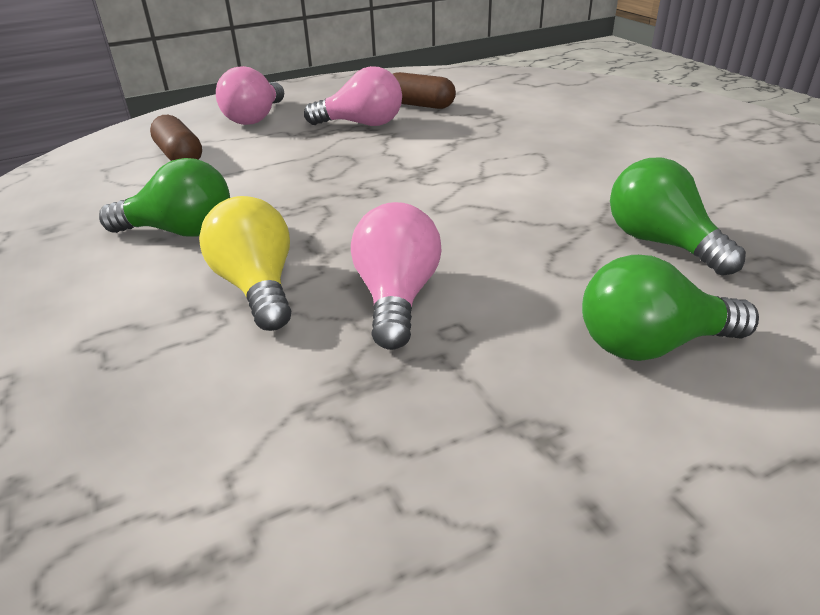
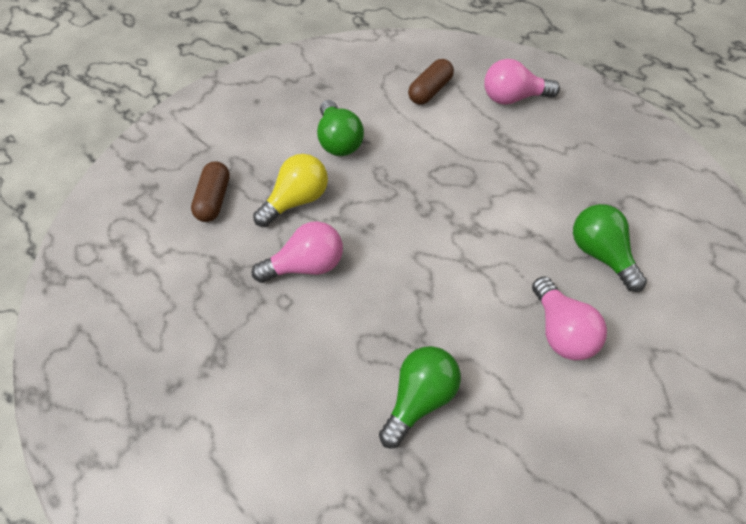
camera: 70 degrees right, 20 degrees up
(362, 124) = (537, 164): pink light bulb -> pink light bulb (561, 331)
(419, 105) = (601, 187): brown capsule -> brown capsule (213, 200)
(651, 344) = (298, 400): green light bulb -> green light bulb (601, 254)

